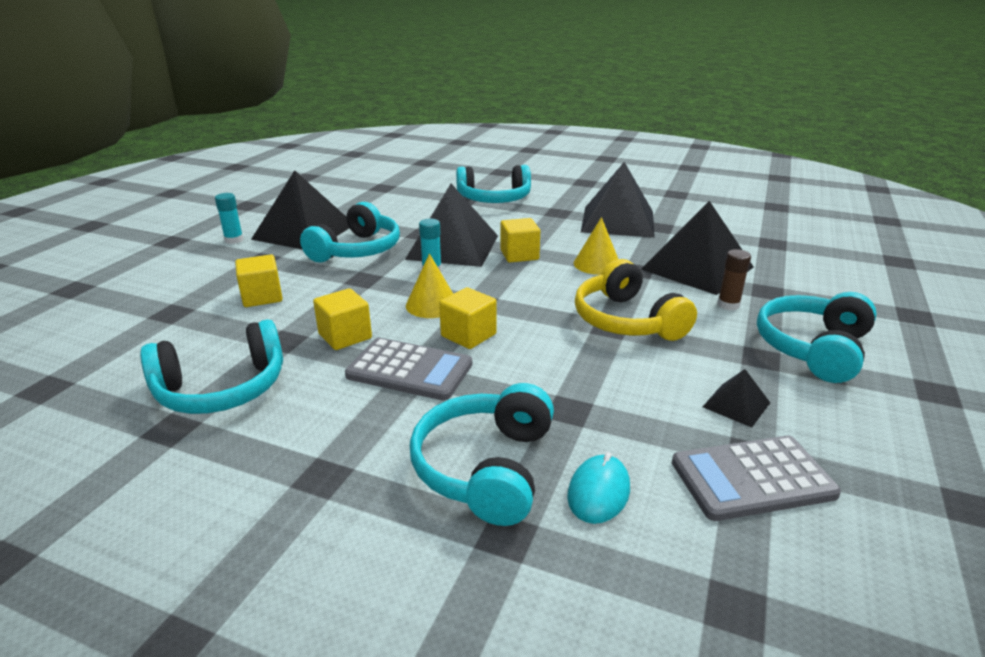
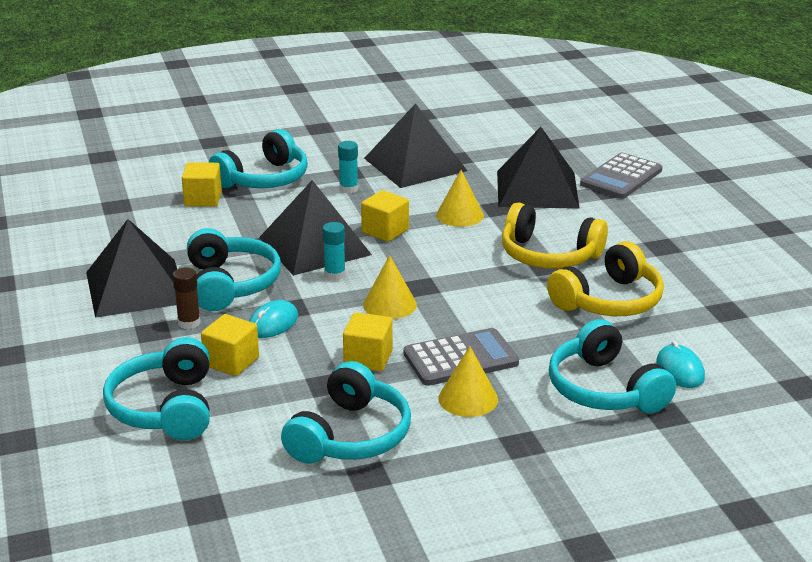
camera: 40 degrees left, 0 degrees up
(234, 240) = (78, 325): turquoise glue stick -> turquoise glue stick (348, 189)
(333, 284) = (273, 323): none -> turquoise mouse
(355, 407) = (468, 399): none -> yellow cone
(468, 335) = (458, 315): yellow cube -> yellow cube (203, 199)
(626, 383) = (609, 301): none -> yellow headphones
(728, 305) = (597, 214): brown glue stick -> brown glue stick (189, 323)
(736, 404) = (685, 285): black pyramid -> none
(752, 478) = (741, 324): grey calculator -> grey calculator (621, 177)
(813, 349) = (684, 226): turquoise headphones -> turquoise headphones (165, 408)

